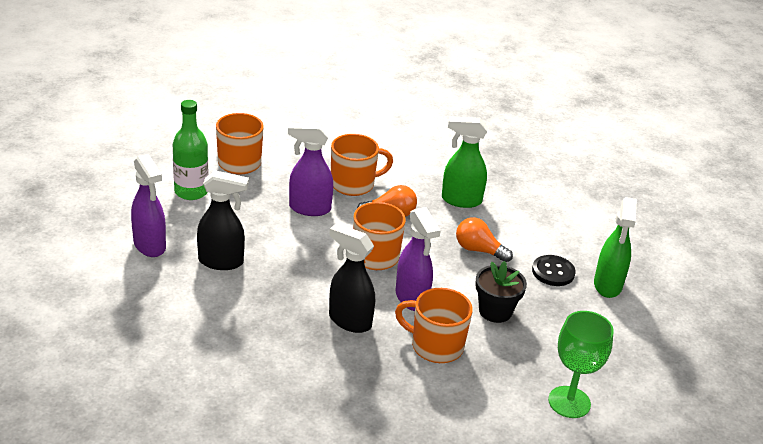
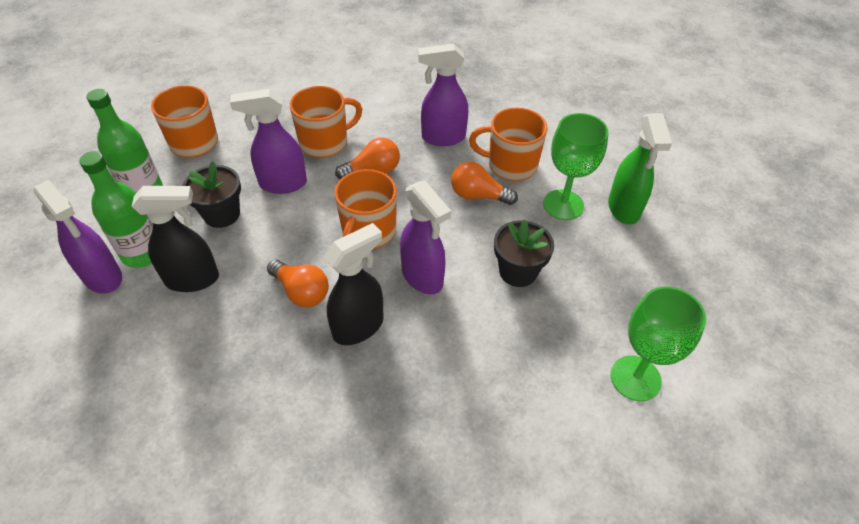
camera: 10 degrees left, 15 degrees up
(184, 236) = (143, 253): none -> green bottle
(253, 221) = (222, 214): none -> black flower pot
(308, 288) = (301, 292): none -> orange light bulb
(349, 321) = (359, 327): black spray bottle -> black spray bottle turned 120 degrees clockwise
(435, 346) = (465, 337): orange mug -> orange mug (510, 165)
(460, 200) = (442, 137): green spray bottle -> purple spray bottle
(553, 272) = (563, 205): black button -> green goblet

